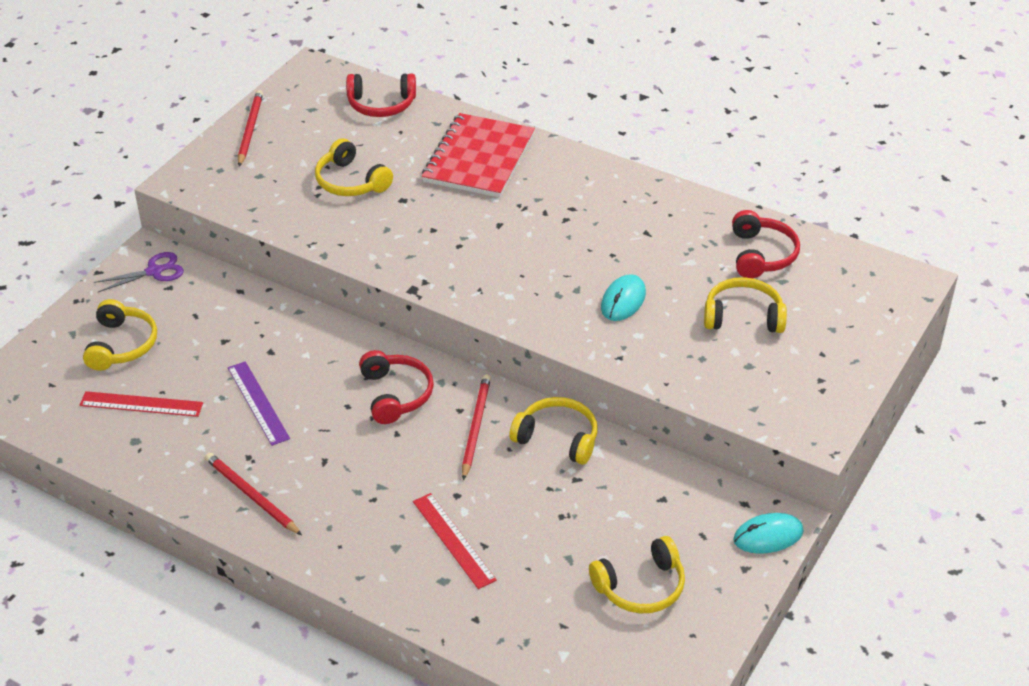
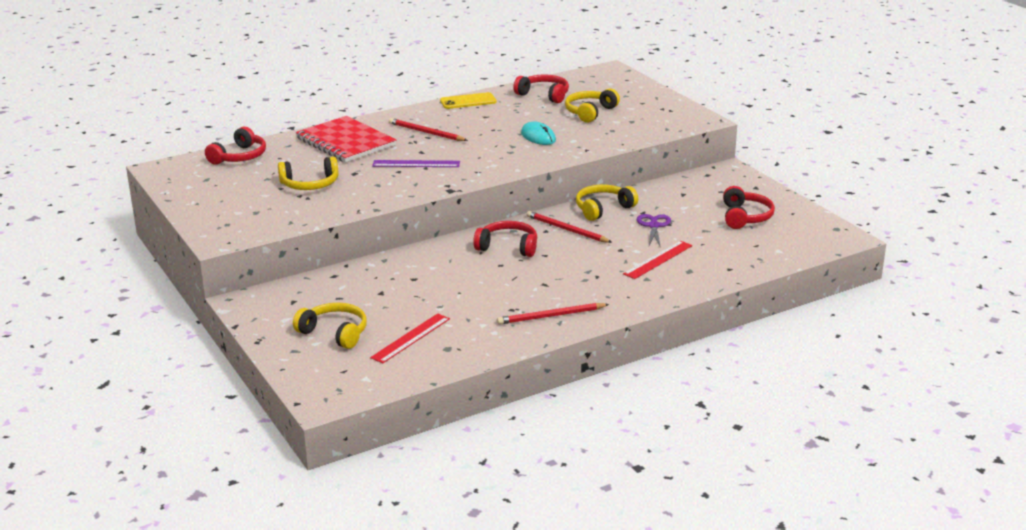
camera: 60 degrees left, 15 degrees down
(154, 271) = (267, 303): purple scissors -> purple scissors (653, 226)
(250, 129) = (196, 204): red pencil -> red pencil (426, 132)
(258, 402) = (461, 294): purple ruler -> purple ruler (416, 164)
(453, 540) = (658, 260): red ruler -> red ruler turned 45 degrees counterclockwise
(641, 587) = (745, 217): yellow headphones -> red headphones
(679, 200) = (468, 101): none -> yellow phone
(768, 536) = (737, 175): turquoise mouse -> none

